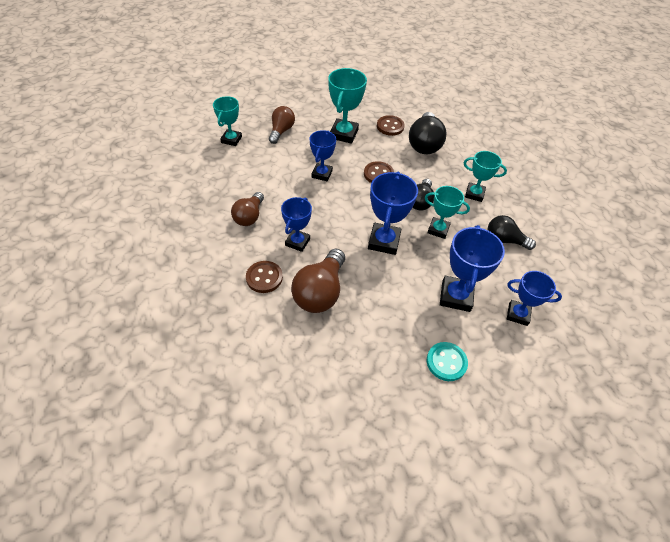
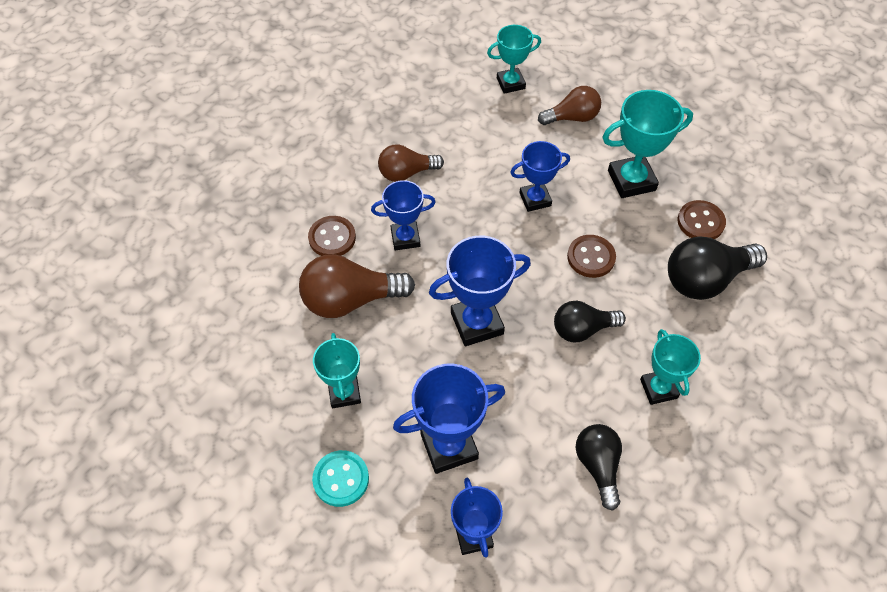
camera: 60 degrees right, 5 degrees up
(438, 229) = (548, 374): turquoise trophy -> turquoise trophy (344, 393)

